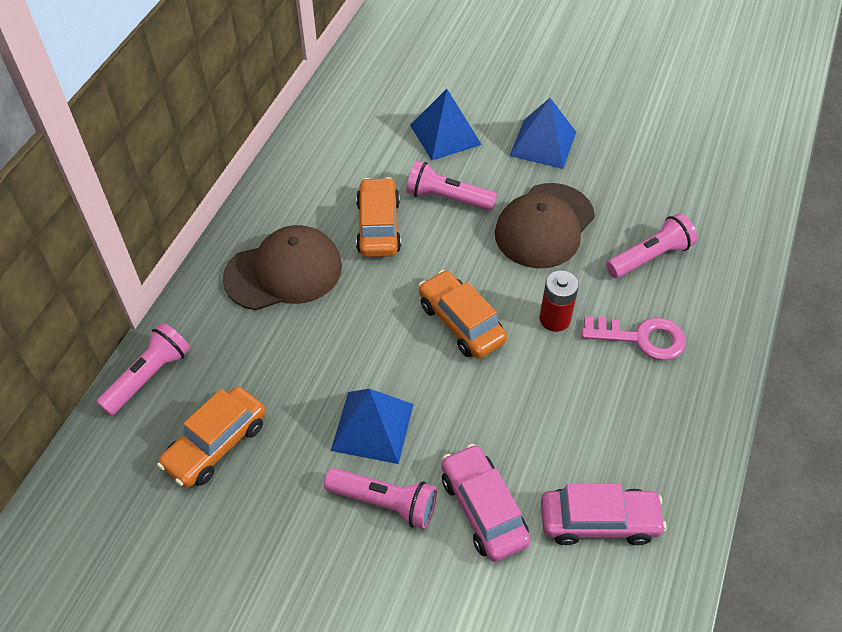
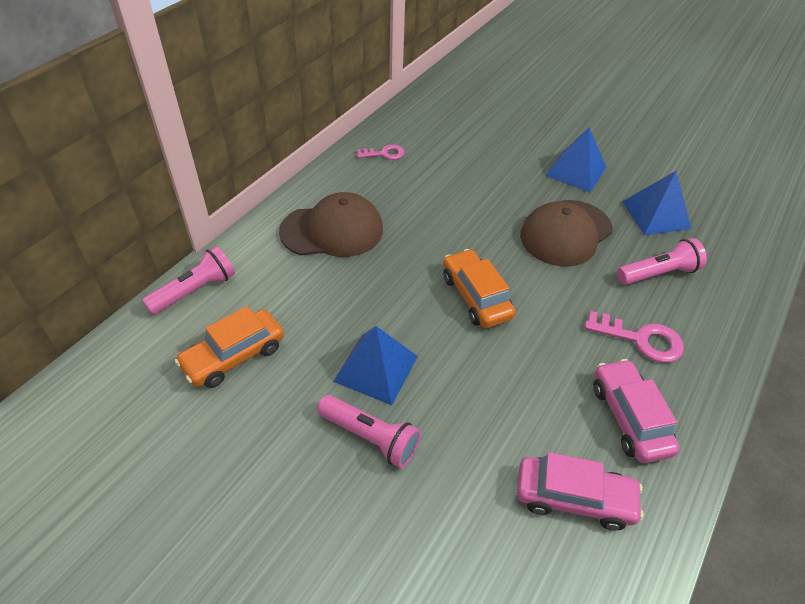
camera: 10 degrees right, 5 degrees down
(319, 159) = (384, 153): none -> pink key
(378, 226) = (421, 210): orange car -> none
(445, 135) = (493, 152): blue pyramid -> blue pyramid (656, 215)
(447, 198) = (485, 198): pink flashlight -> none
(483, 509) = (462, 462): pink car -> pink car (629, 418)
(554, 319) = (561, 309): red battery -> none

